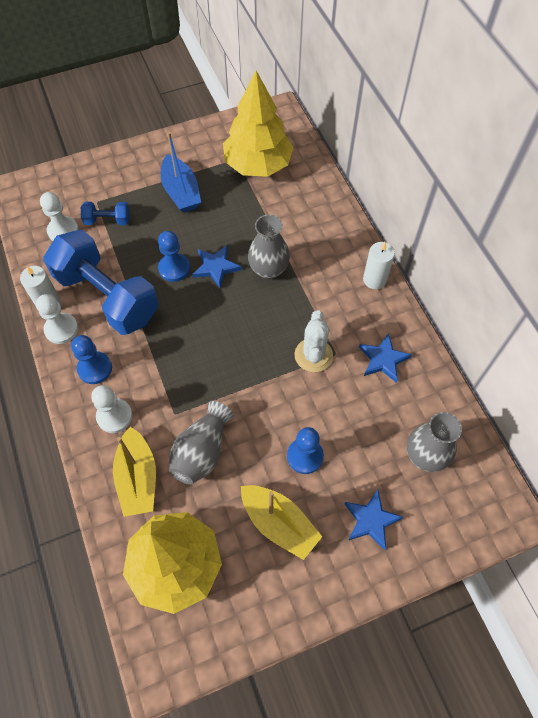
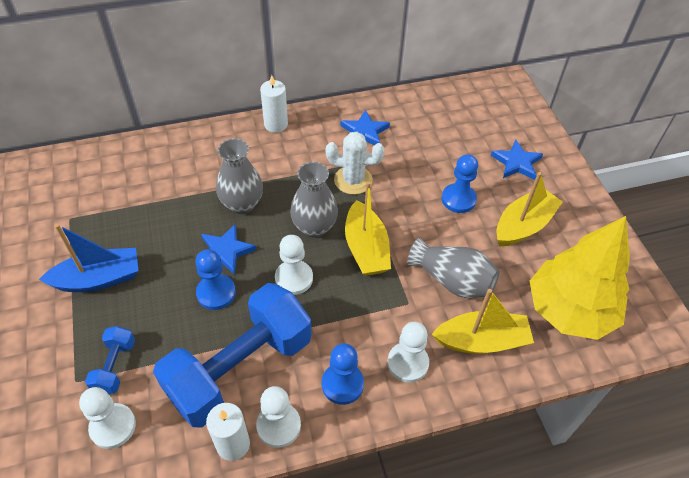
camera: 85 degrees left, 10 degrees down
(193, 321) = (294, 278): none -> white pawn
(231, 374) = (366, 248): none -> yellow boat
(258, 165) = (88, 199): yellow tree -> none
(425, 455) = (459, 121): grey vase -> grey vase (314, 227)

